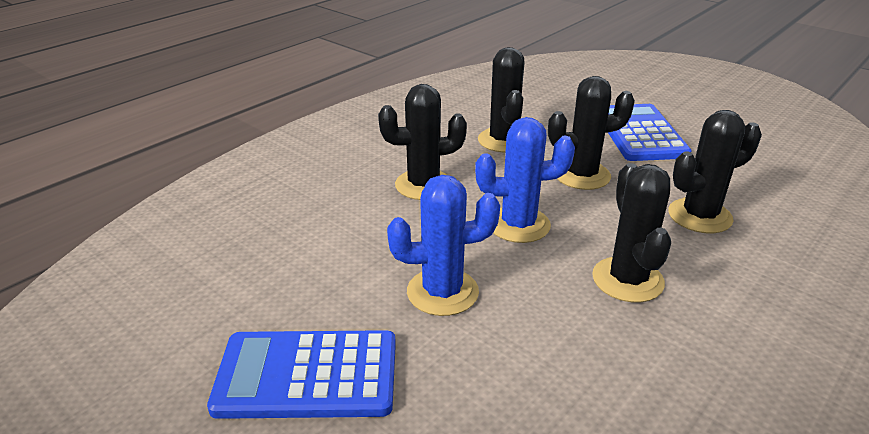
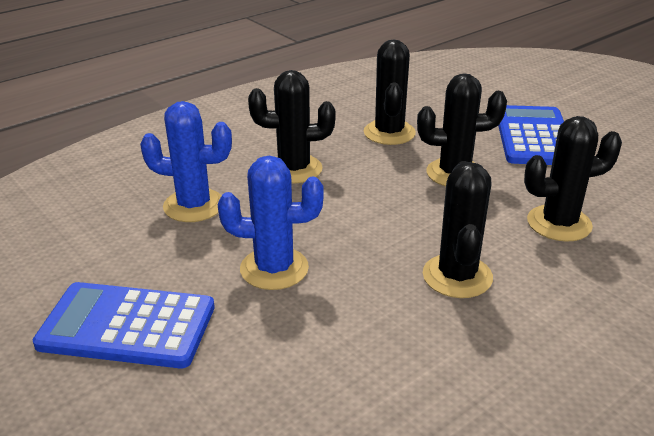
camera: 10 degrees right, 0 degrees up
(518, 225) = (371, 215): blue cactus -> blue cactus (194, 206)

